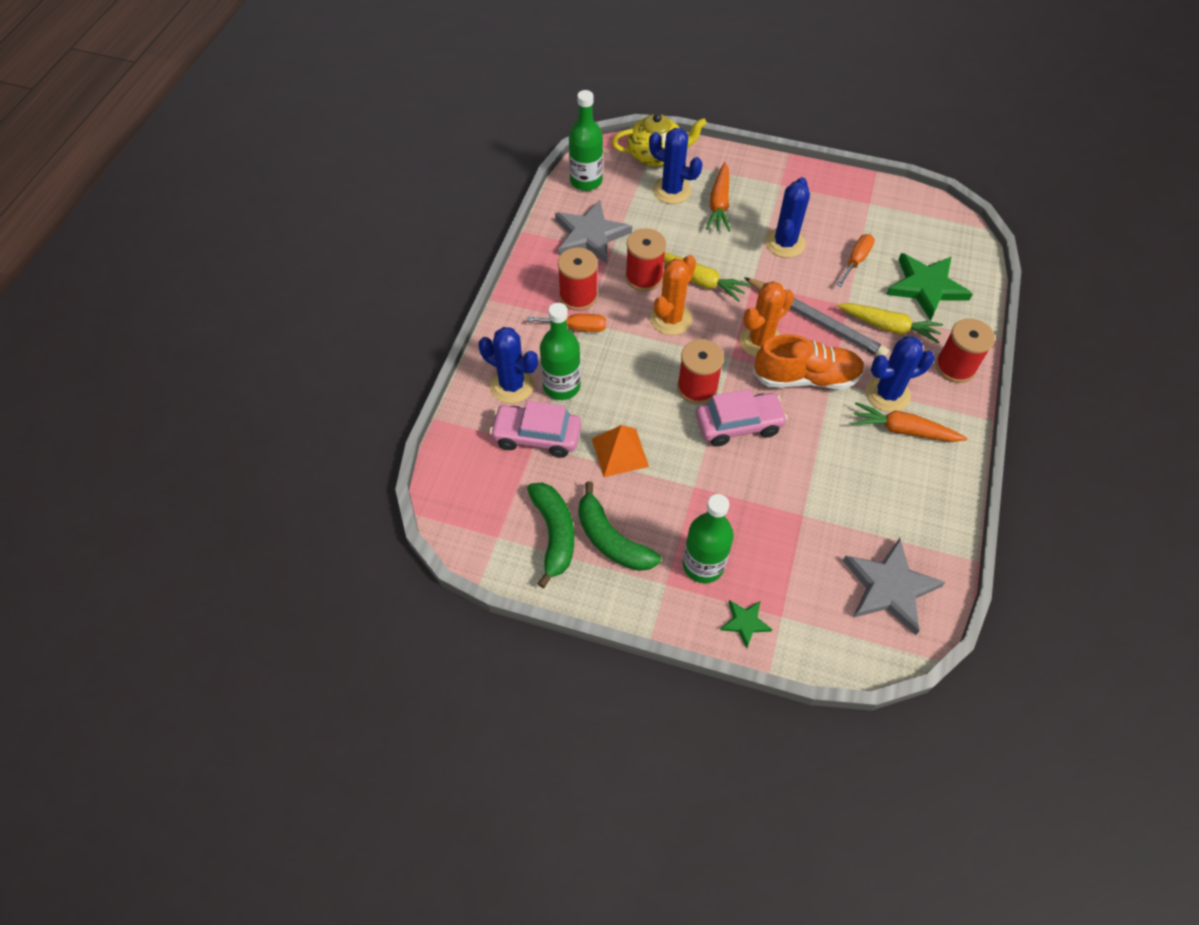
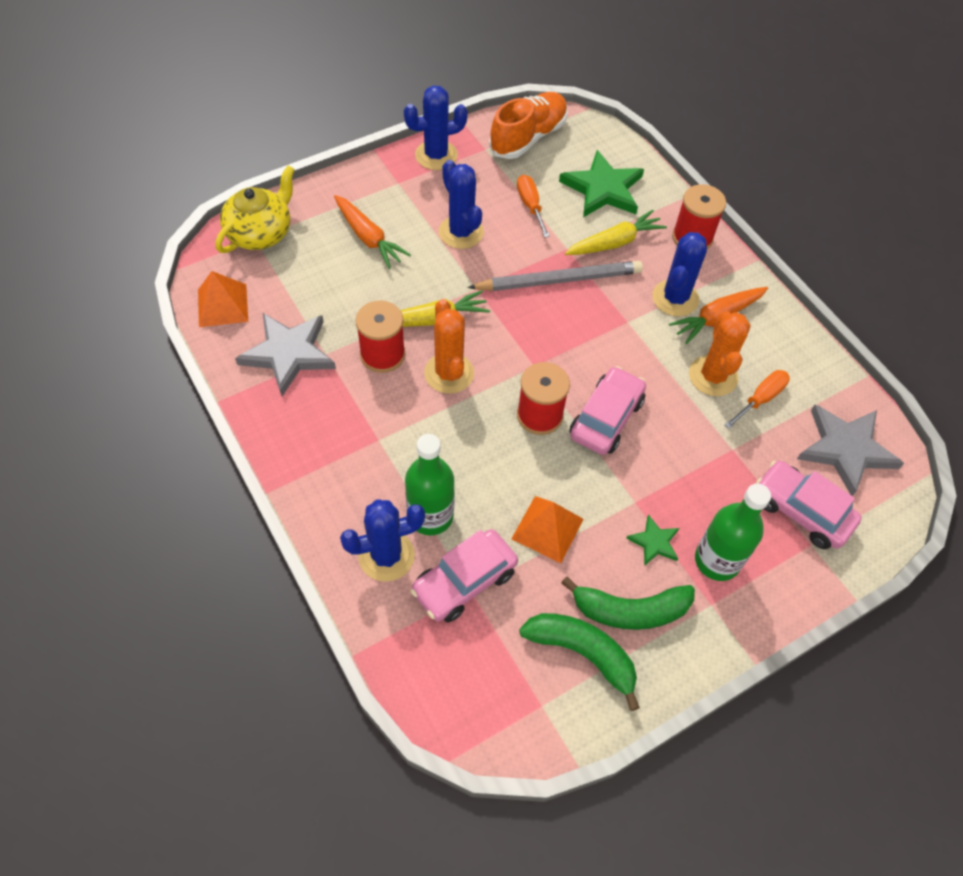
camera: 50 degrees left, 0 degrees up
(576, 327) = (379, 450): orange screwdriver -> orange screwdriver (760, 399)
(578, 296) = (345, 420): red spool -> none
(586, 181) = (222, 305): green bottle -> orange pyramid
(671, 190) = (313, 255): blue cactus -> blue cactus (436, 155)
(745, 622) = (796, 576): green star -> green star (654, 542)
(760, 341) = (540, 333): orange cactus -> orange cactus (713, 376)
(802, 592) = (801, 511): none -> pink car
(806, 378) = (607, 334): orange shoe -> orange shoe (528, 137)

